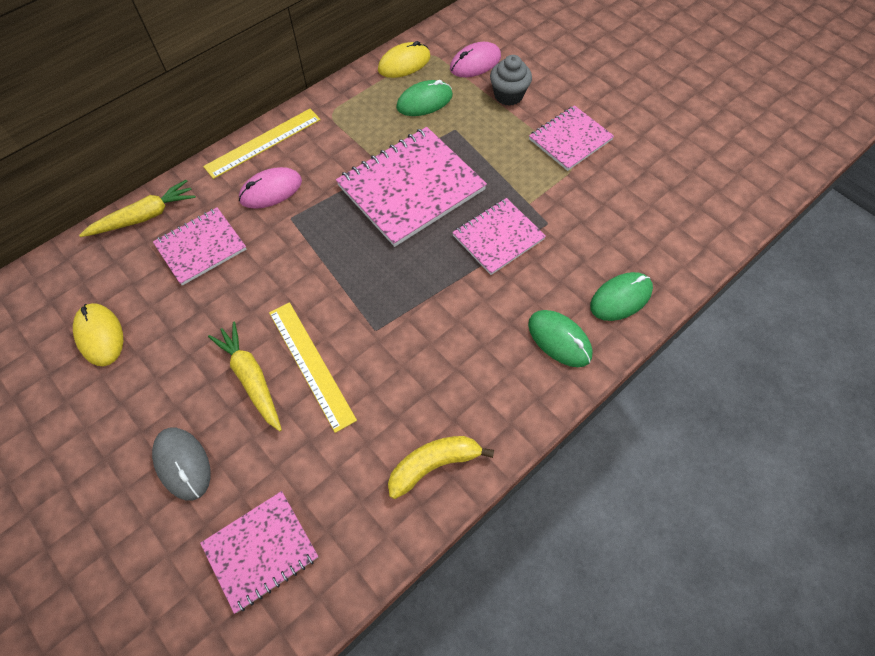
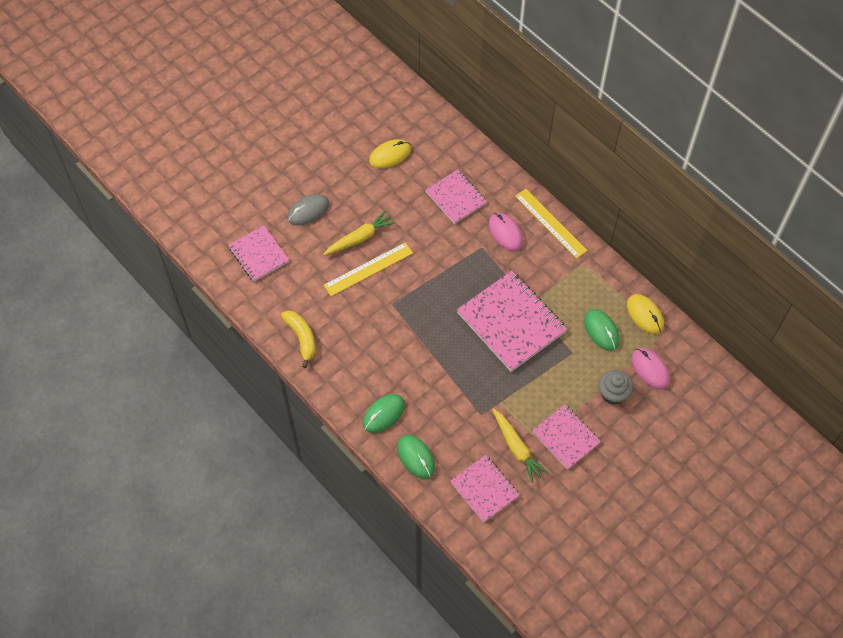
camera: 90 degrees right, 0 degrees up
(144, 216) = (480, 161): yellow carrot -> yellow carrot (517, 448)
(498, 237) = (467, 380): pink notebook -> pink notebook (484, 489)

